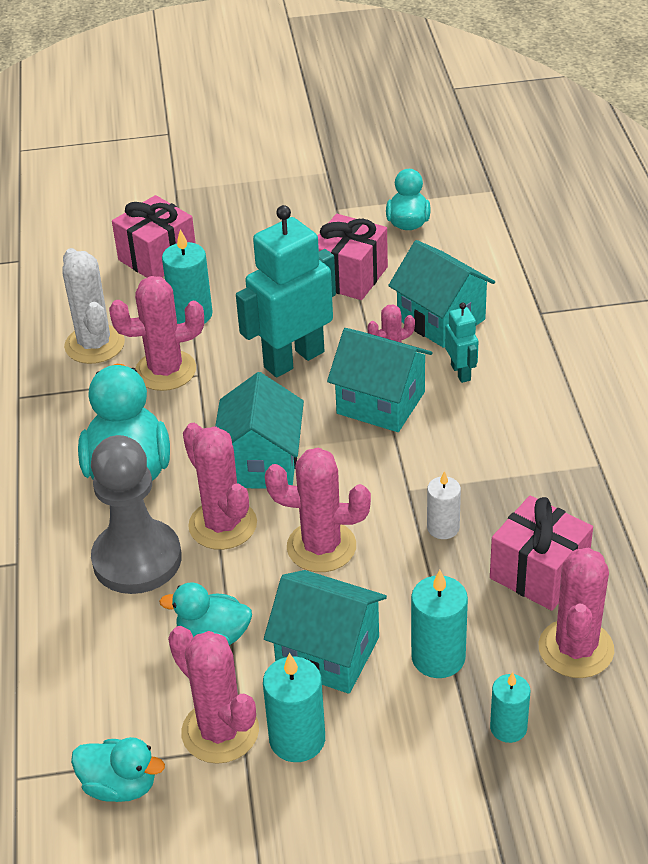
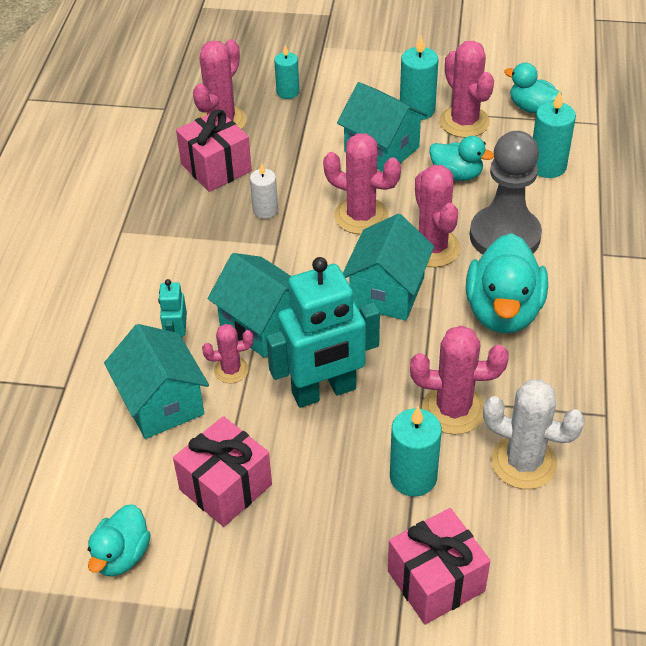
camera: 165 degrees left, 5 degrees up
(94, 344) = (523, 462): white cactus -> white cactus turned 60 degrees counterclockwise
(438, 657) = (311, 133): turquoise candle -> turquoise candle (547, 166)

